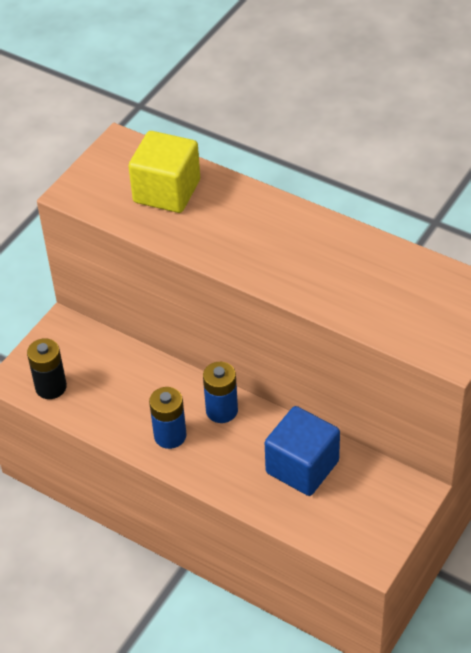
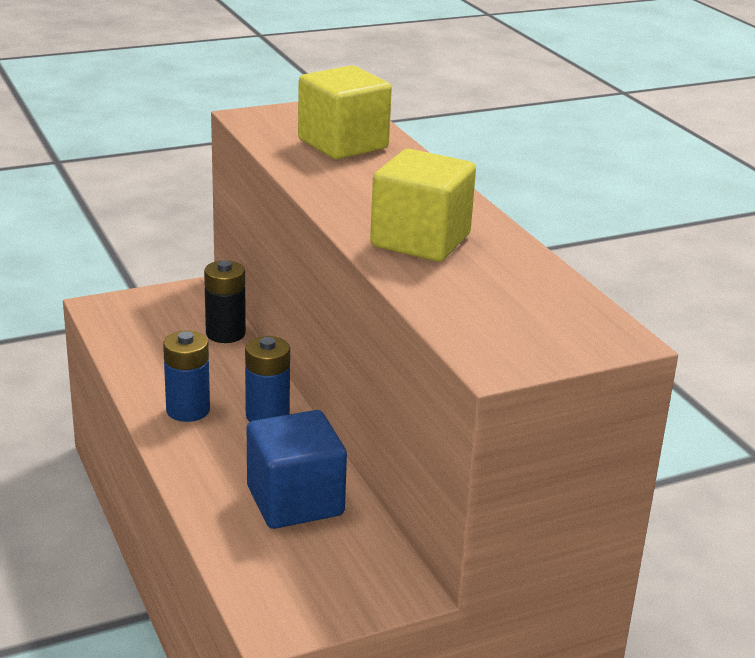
camera: 30 degrees right, 20 degrees down
(51, 387) = (125, 325): black battery -> black battery (225, 334)
(313, 269) = (420, 240): none -> yellow cube

